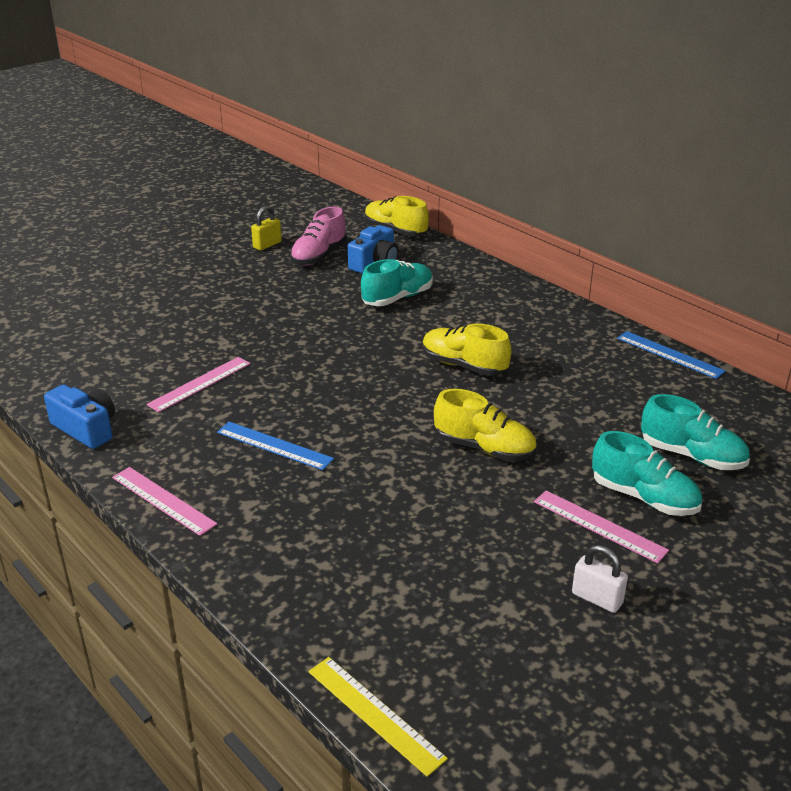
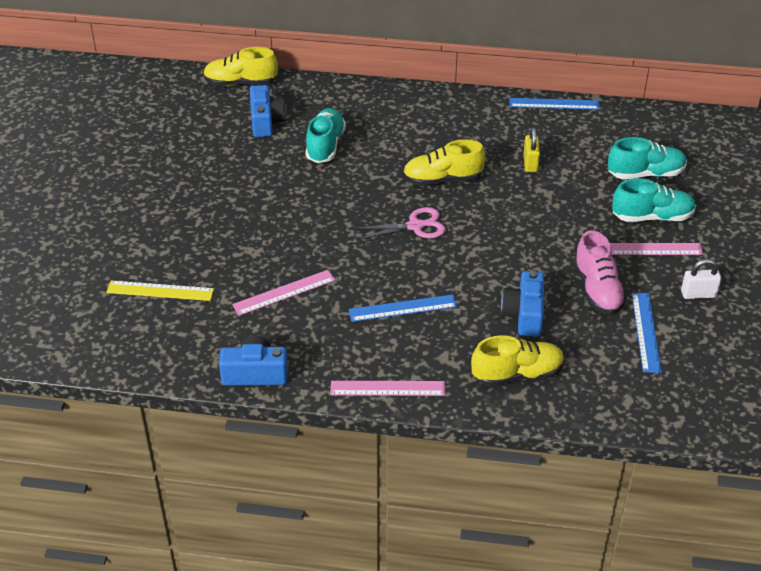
camera: 40 degrees left, 10 degrees up
(200, 384) = (284, 292): pink ruler -> pink ruler turned 60 degrees clockwise
(267, 245) = (154, 145): yellow padlock -> yellow padlock (530, 163)
(319, 256) = (213, 136): pink shoe -> pink shoe (597, 290)
(375, 713) = (673, 427): yellow ruler -> yellow ruler (160, 290)
(376, 511) = (524, 314): none -> blue camera
(384, 389) = (415, 226): none -> pink scissors
(481, 599) = (645, 331): none -> blue ruler
(484, 448) = (531, 234): yellow shoe -> yellow shoe (517, 374)

